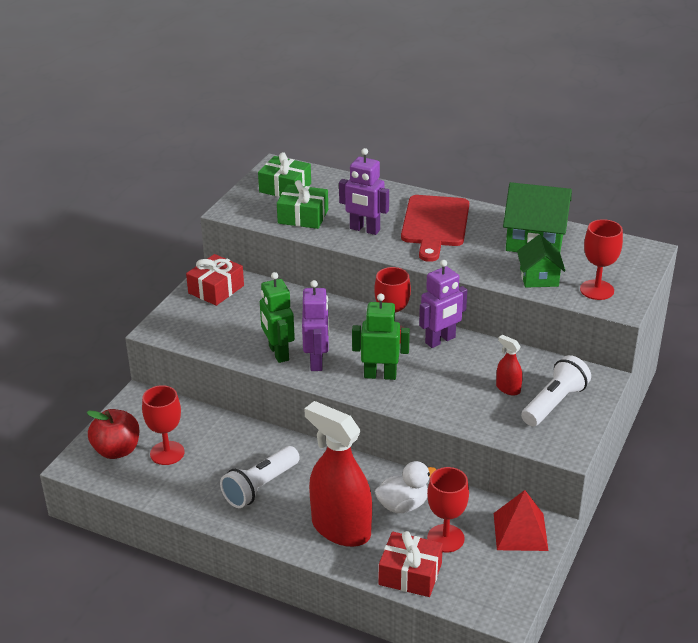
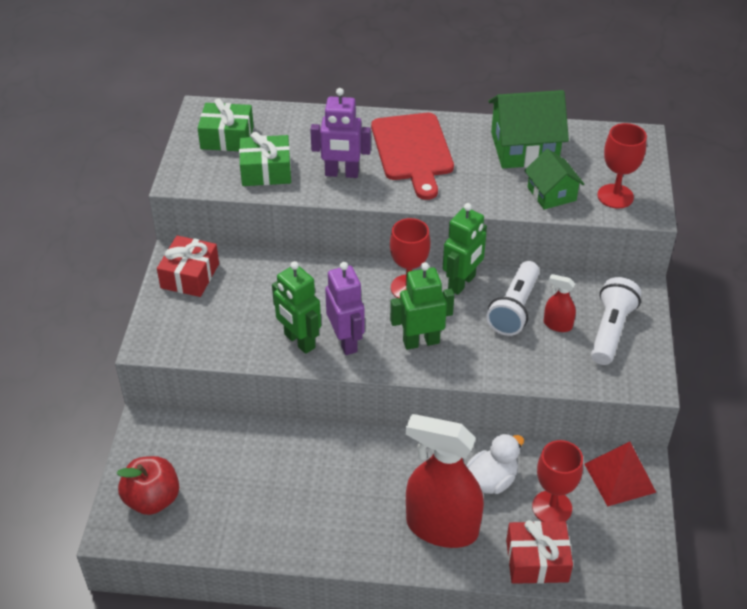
camera: 20 degrees left, 10 degrees up
(167, 453) = (211, 487): red goblet -> none
(260, 487) = (333, 500): white flashlight -> white flashlight (514, 309)
(440, 340) = (462, 283): purple robot -> green robot

